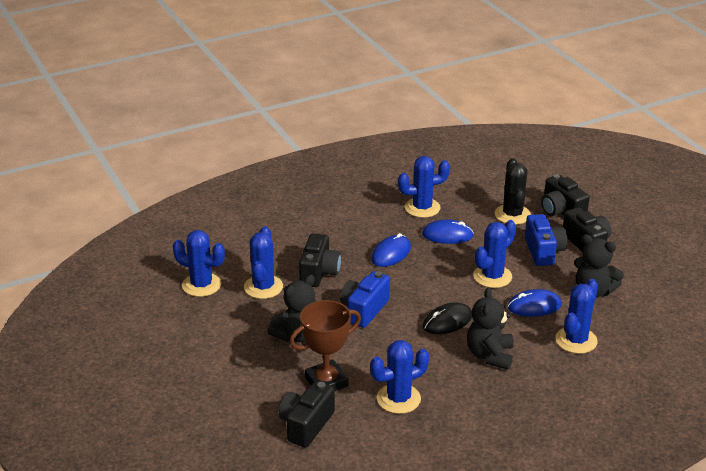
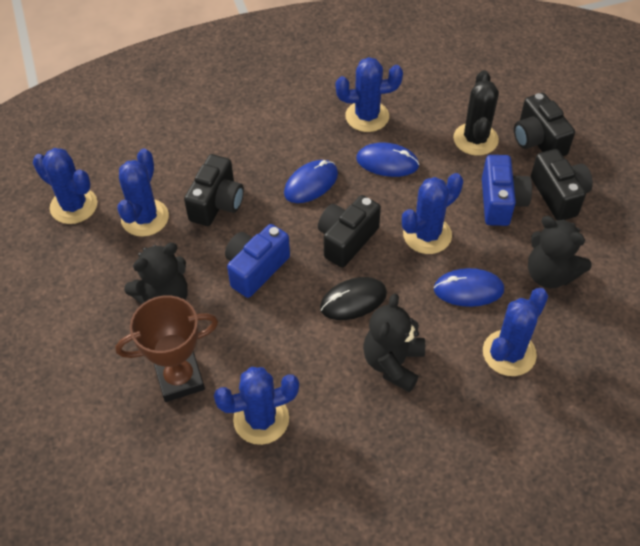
camera: 10 degrees right, 20 degrees up
(306, 425) = (137, 446): black camera -> black camera (346, 240)

